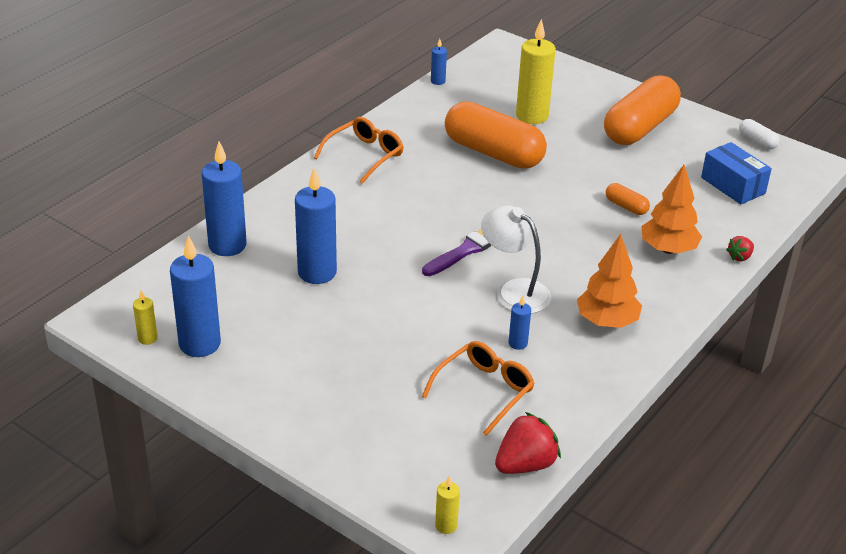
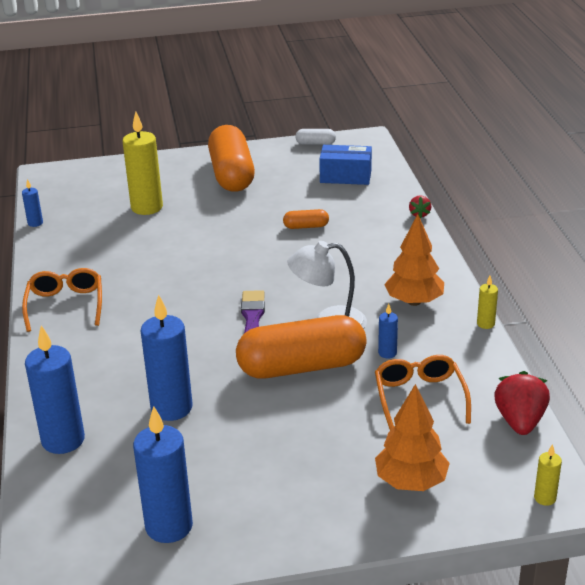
camera: 45 degrees left, 5 degrees down
(147, 338) = (117, 557): yellow candle -> yellow candle (485, 324)
(493, 153) = (161, 246): orange capsule -> orange capsule (302, 367)
(668, 249) = (374, 236): orange tree -> orange tree (411, 482)

